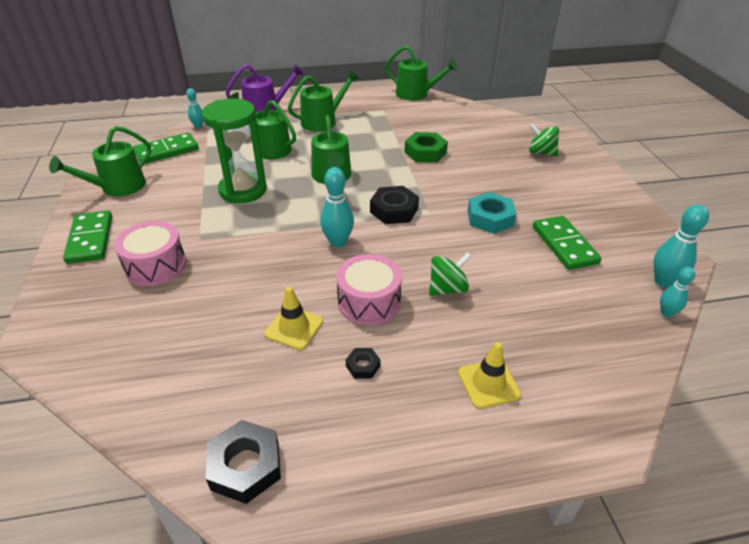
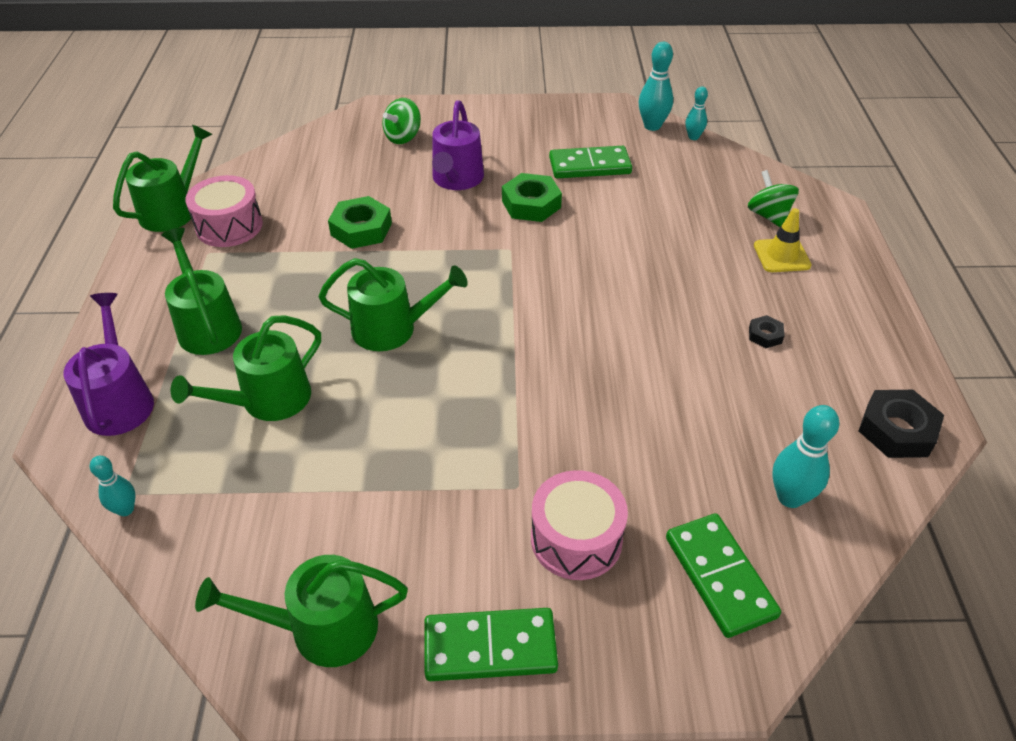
camera: 80 degrees left, 5 degrees up
(118, 187) = (323, 628): green watering can -> green watering can turned 120 degrees clockwise
(167, 151) = (210, 558): green domino -> green domino (720, 576)
(243, 190) = (396, 435): green hourglass -> none
(294, 328) = (710, 386): yellow traffic cone -> none
(338, 242) = (554, 336): turquoise bowling pin -> turquoise bowling pin (790, 497)
(369, 302) = (669, 320): pink drum -> pink drum (229, 226)
(394, 210) = (495, 278): black nut -> none
(447, 288) = (651, 258): green spinning top -> green spinning top (768, 216)
(490, 218) = (531, 204): turquoise nut -> green nut
(502, 181) = (456, 179): none -> purple watering can

